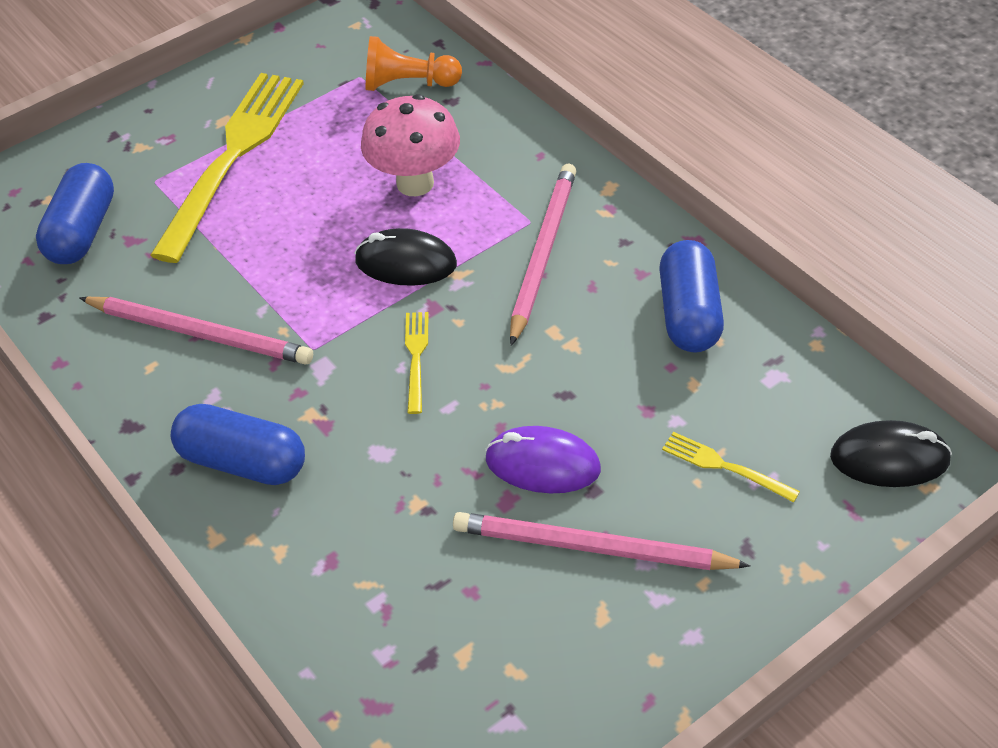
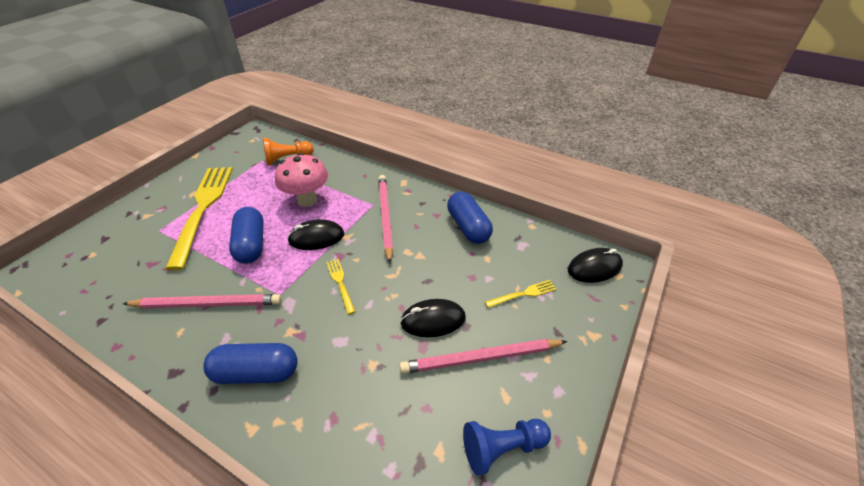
camera: 25 degrees left, 5 degrees down
(82, 231) = (118, 266): blue capsule -> blue capsule (251, 244)
(542, 464) = (433, 320): purple mouse -> black mouse
(558, 682) = (502, 448): none -> blue pawn
(724, 466) = (523, 294): yellow fork -> yellow fork turned 150 degrees clockwise

